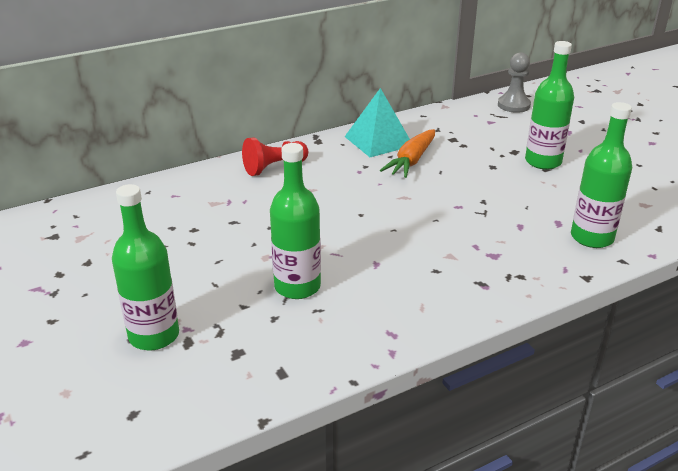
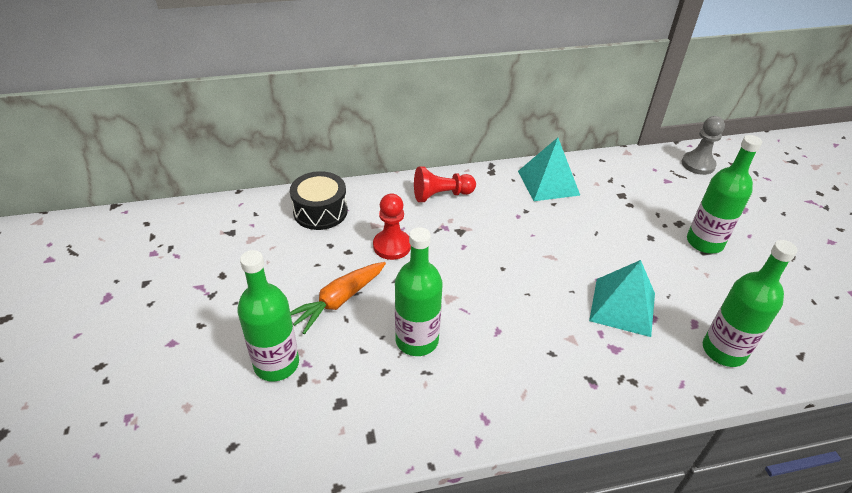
camera: 15 degrees right, 10 degrees up
(149, 202) = (320, 211): none -> black drum
(239, 216) = (392, 246): none -> red pawn
(411, 161) = (572, 214): orange carrot -> orange carrot (338, 301)
(488, 222) = (622, 306): none -> turquoise pyramid

